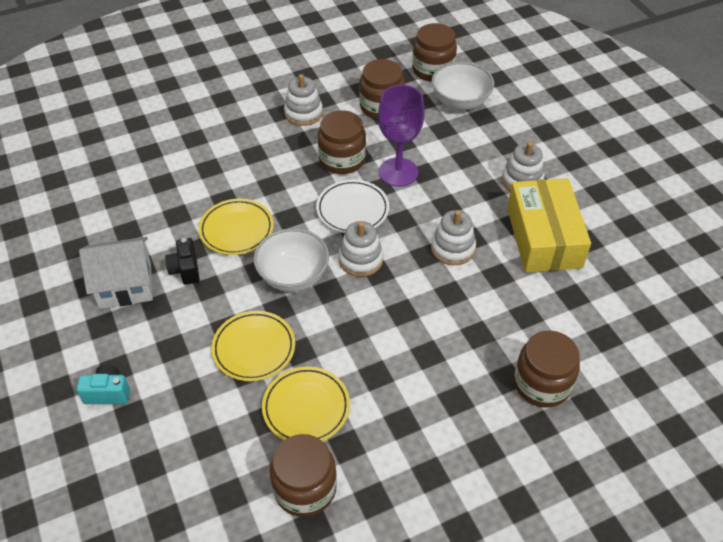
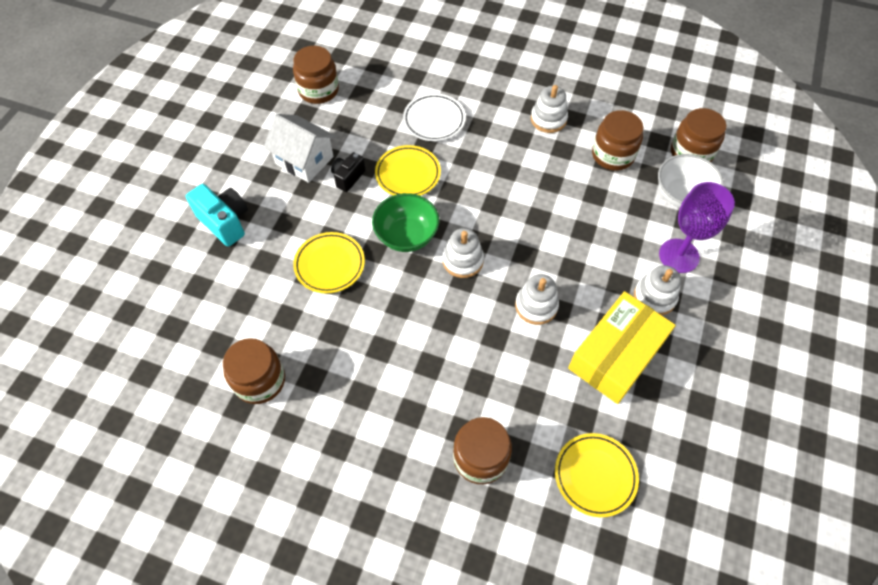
camera: 45 degrees right, 10 degrees up
(108, 393) = (225, 222): turquoise camera -> turquoise camera, size x1.58
(293, 276) = (406, 235): white bowl -> green bowl
(306, 408) = (316, 331): yellow plate -> yellow plate (595, 475)
(342, 159) = (535, 176): brown jar -> brown jar (318, 90)
(352, 210) = (499, 219): white plate -> white plate (434, 120)
(398, 172) = (565, 216): purple goblet -> purple goblet (679, 256)

